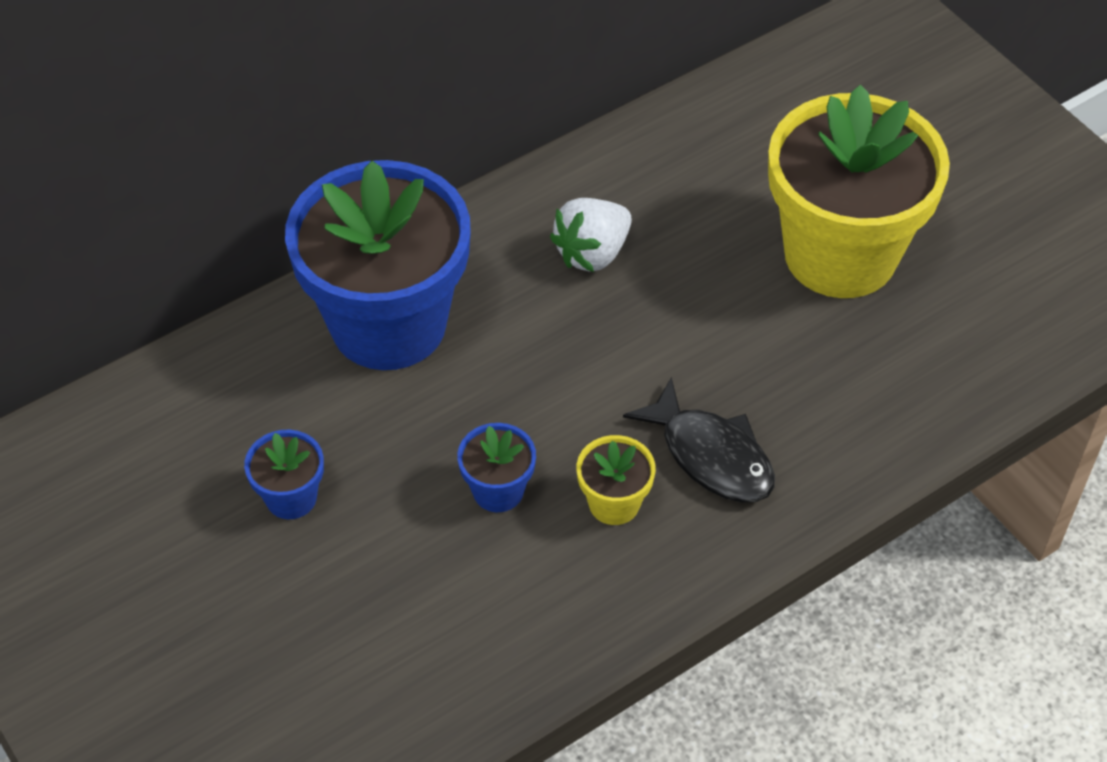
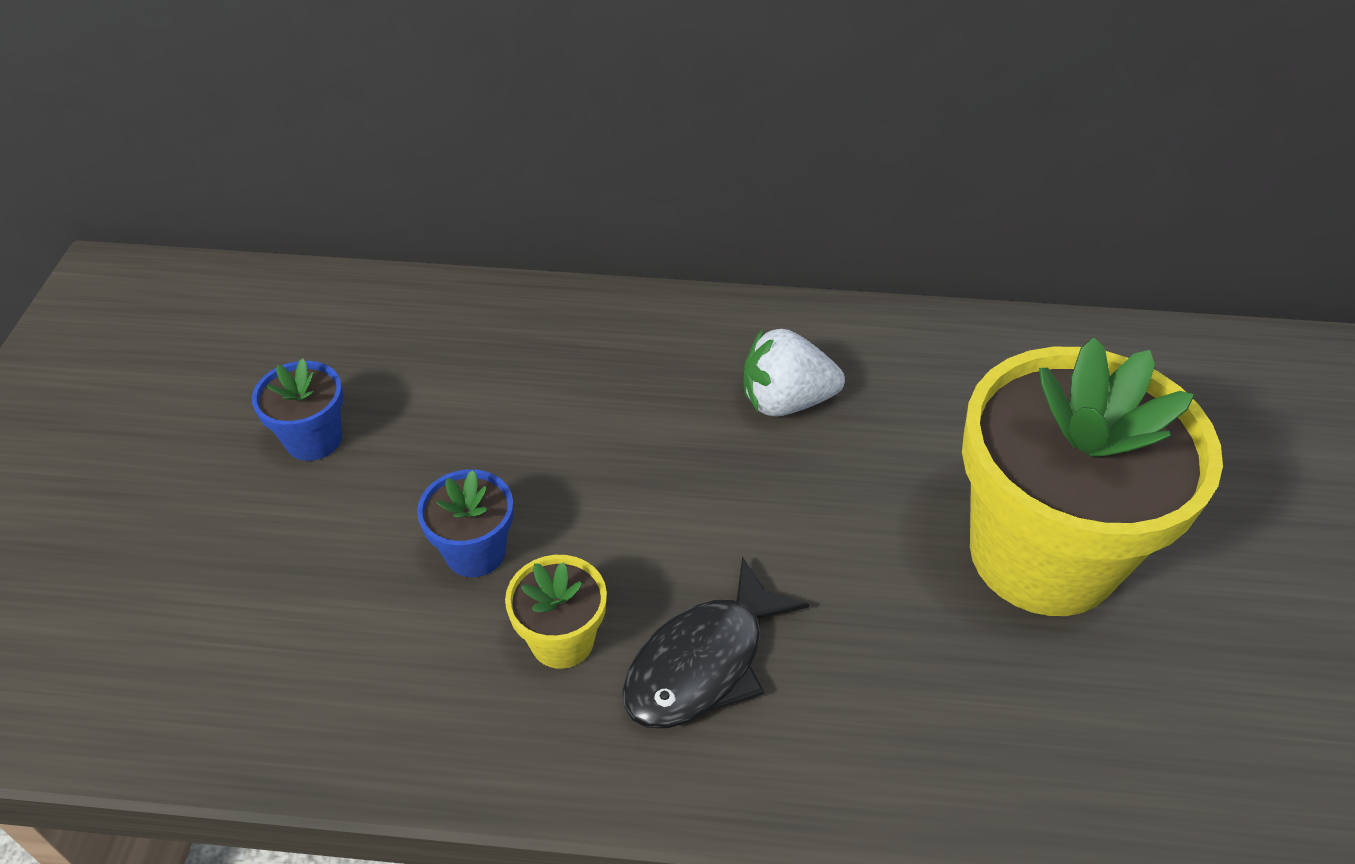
camera: 40 degrees right, 5 degrees down
(388, 324) = (547, 352): blue flower pot -> none
(711, 456) = (703, 663): black fish -> black fish turned 45 degrees clockwise

